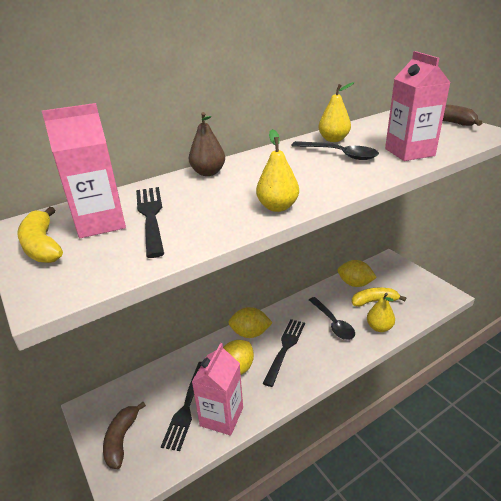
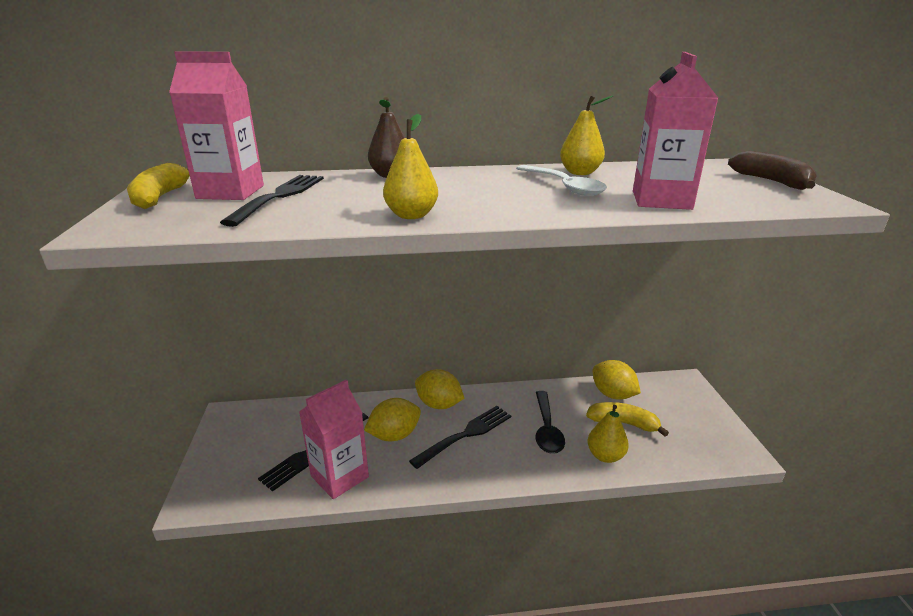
camera: 25 degrees right, 5 degrees down
(121, 439) = (231, 456): brown banana -> none
(339, 154) = (564, 186): black spoon -> white spoon

